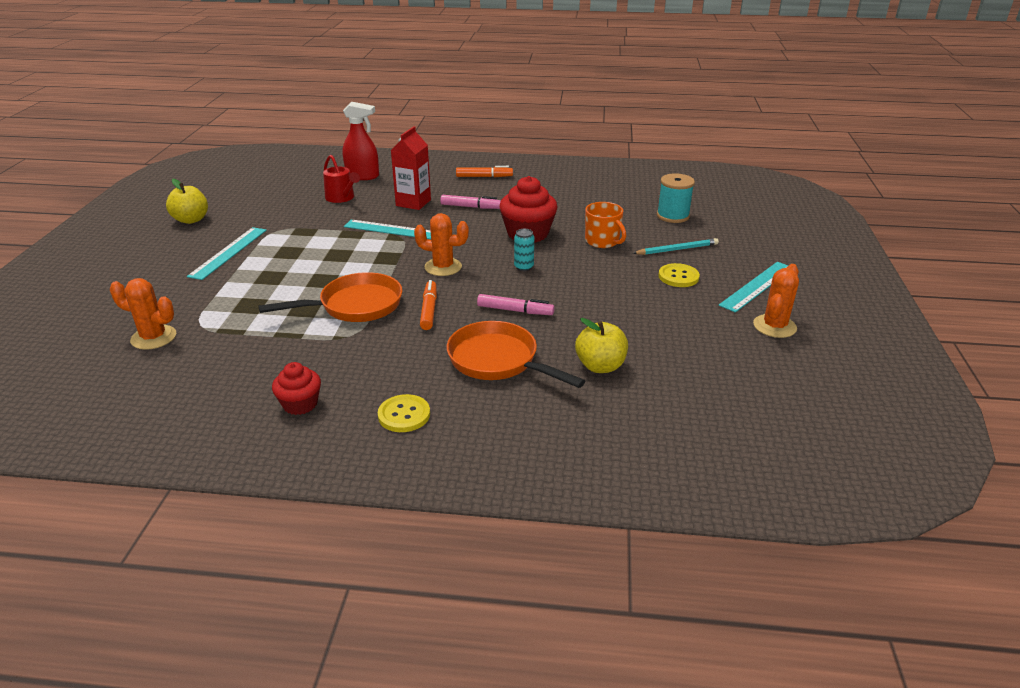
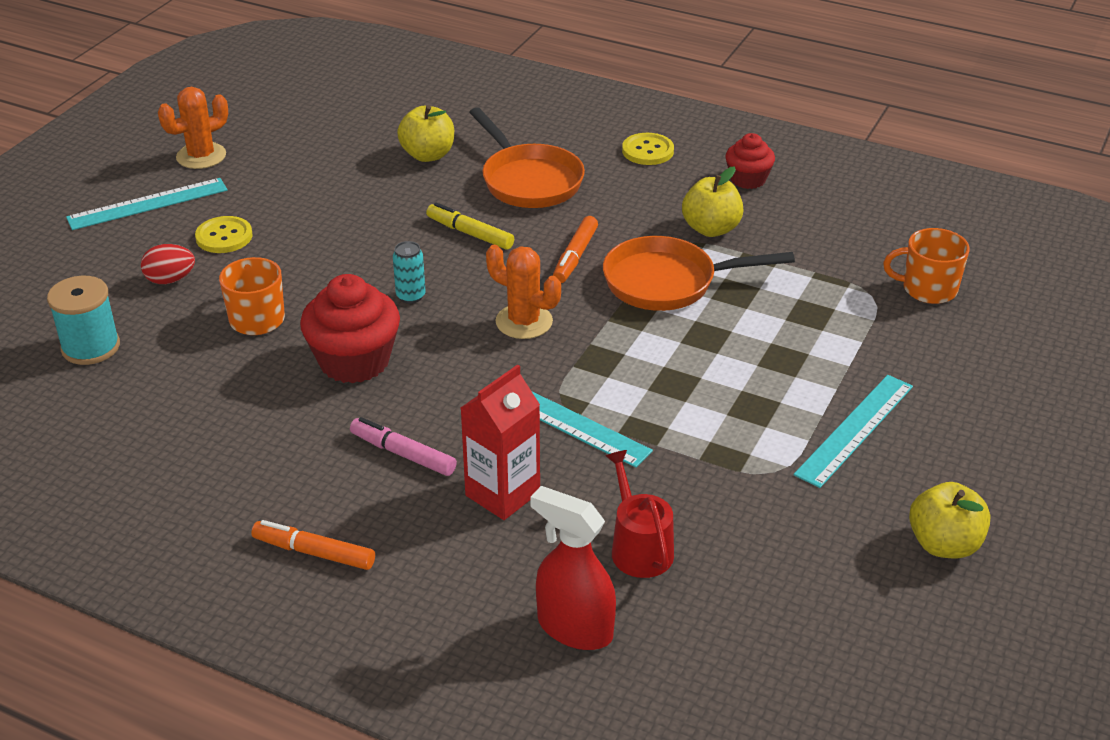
camera: 160 degrees left, 5 degrees up
(153, 337) = (928, 289): orange cactus -> orange mug
(329, 350) = (711, 229): none -> yellow apple
(515, 311) = (470, 233): pink marker -> yellow marker
(677, 249) = (170, 280): turquoise pencil -> red egg

